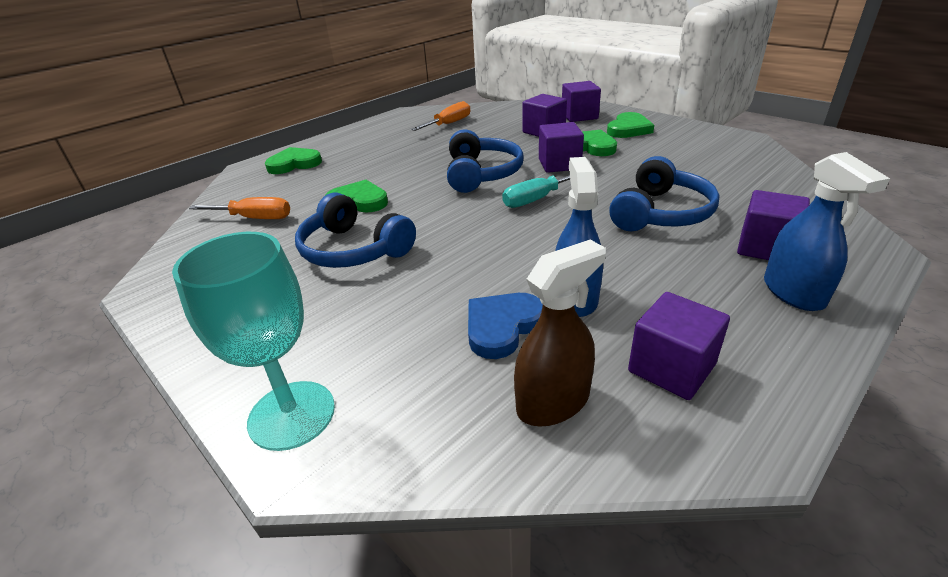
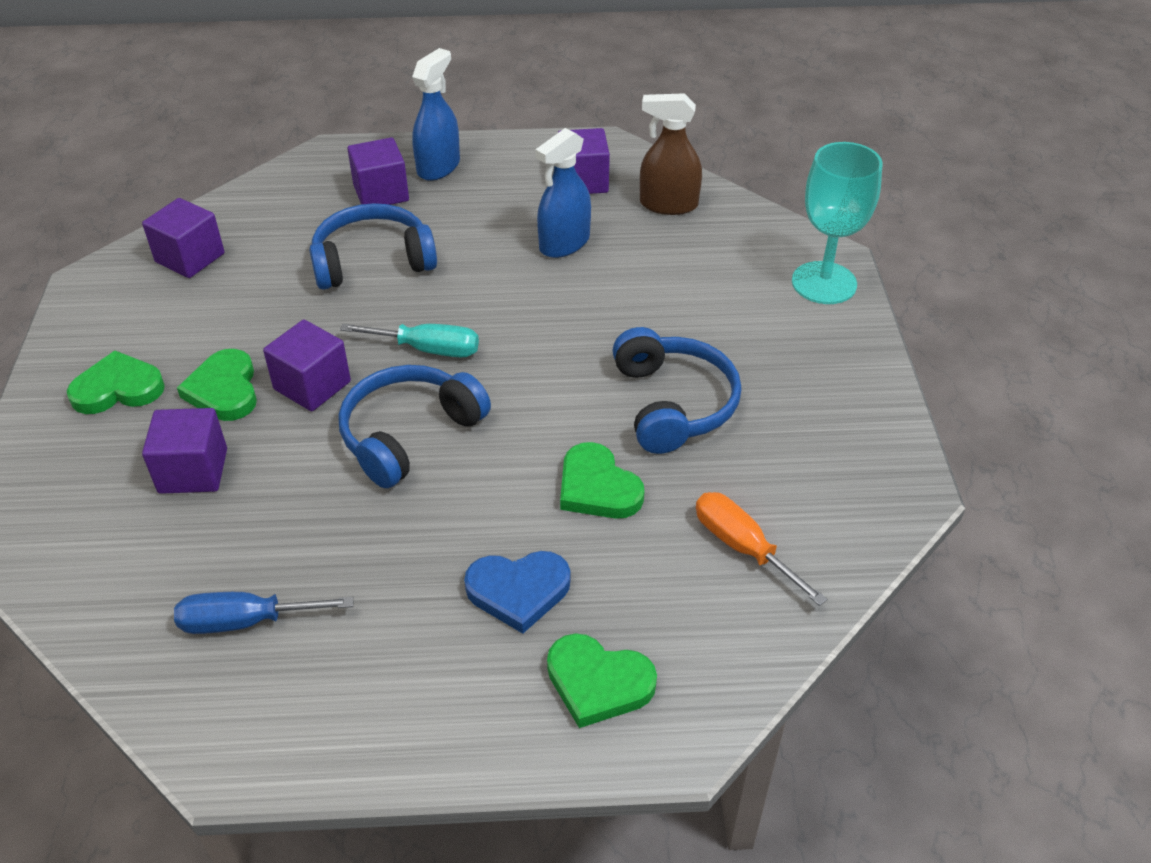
camera: 140 degrees left, 10 degrees up
(449, 124) = (245, 621): orange screwdriver -> blue screwdriver
(502, 327) = (639, 256): blue heart -> blue heart (518, 591)
(579, 116) = (83, 472): purple cube -> purple cube (190, 258)

